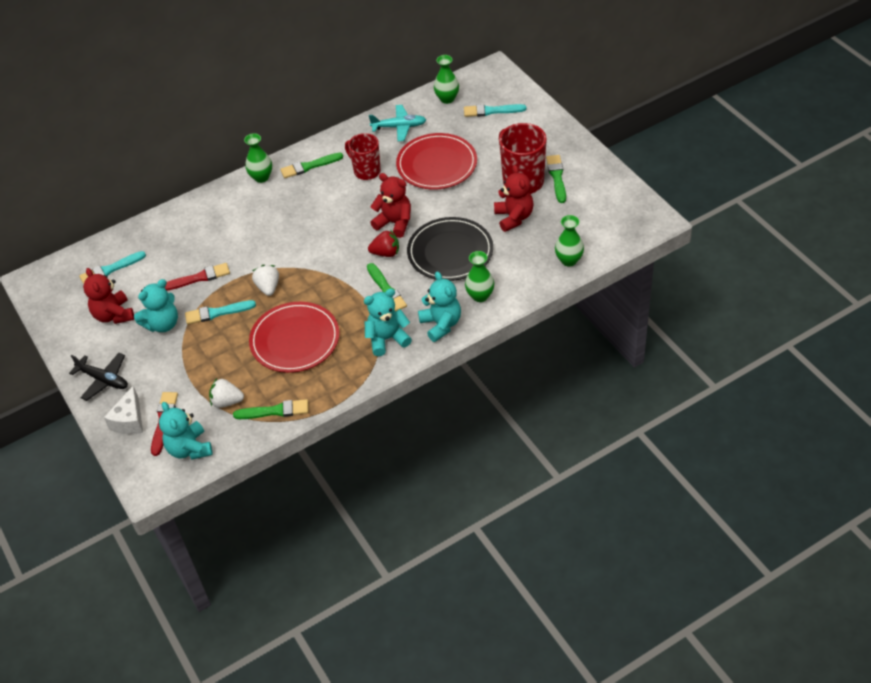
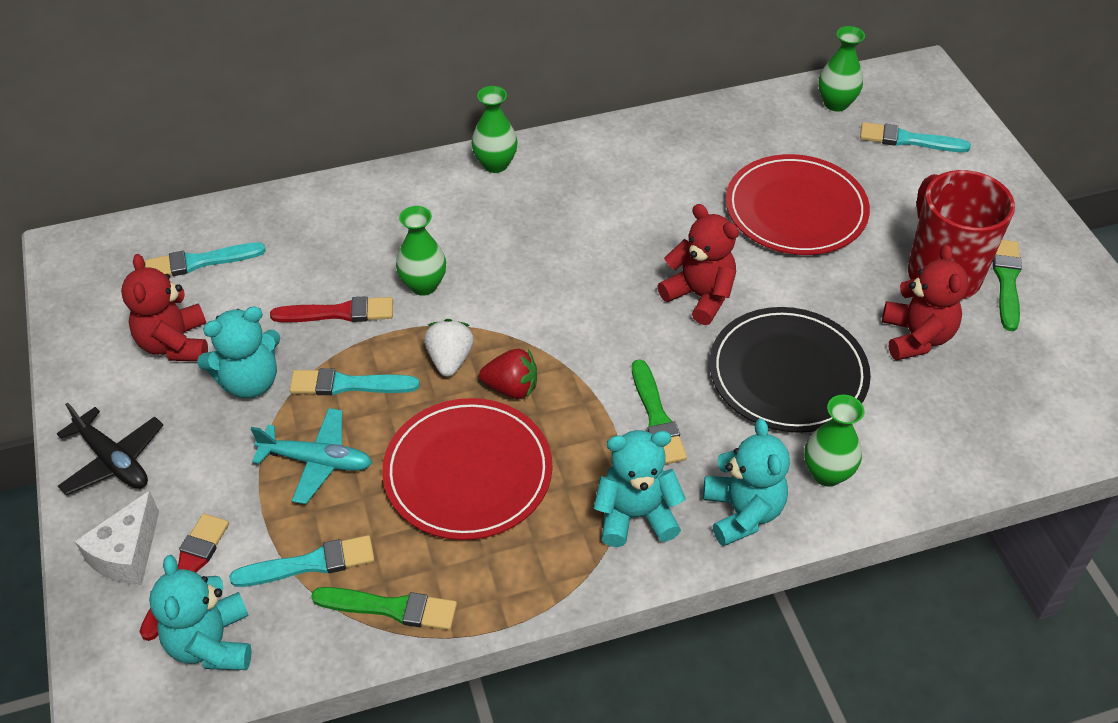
camera: 10 degrees right, 0 degrees up
(227, 401) = (310, 564): white strawberry -> turquoise brush
(309, 166) = (579, 164): green brush -> none
(366, 171) = (672, 194): red mug -> none
(386, 253) = (672, 347): red strawberry -> red strawberry (511, 388)
(399, 127) = (745, 132): turquoise plane -> turquoise plane (317, 461)
(569, 260) = (1007, 445): green vase -> green vase (423, 285)

